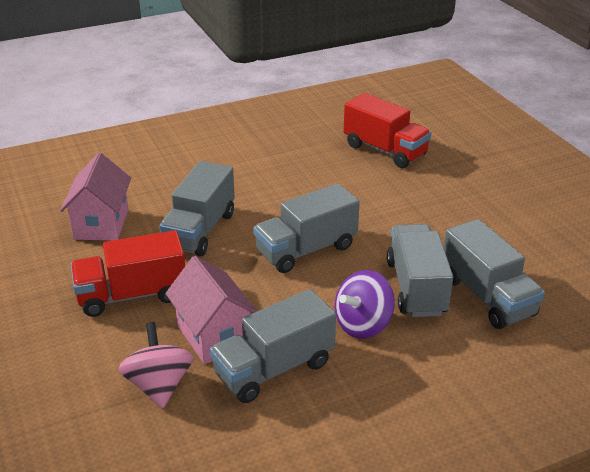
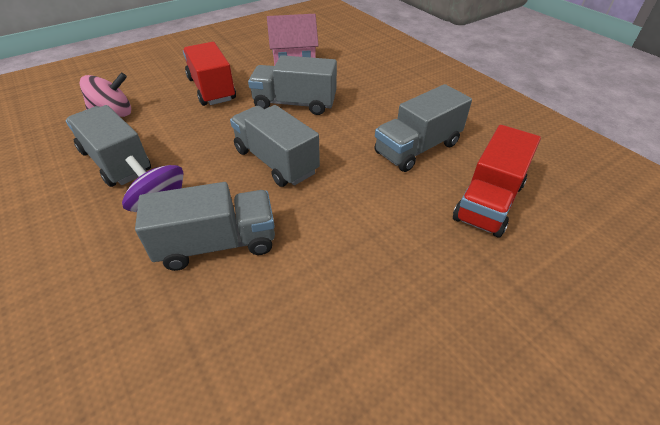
camera: 80 degrees right, 10 degrees up
(214, 336) = (161, 128): pink house -> none
(487, 297) = (198, 312): grey truck -> grey truck (417, 148)

